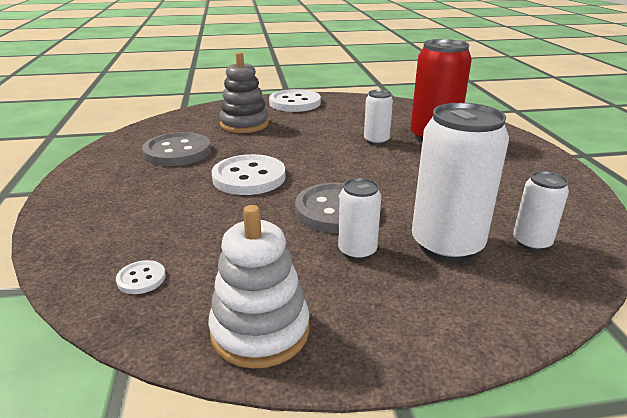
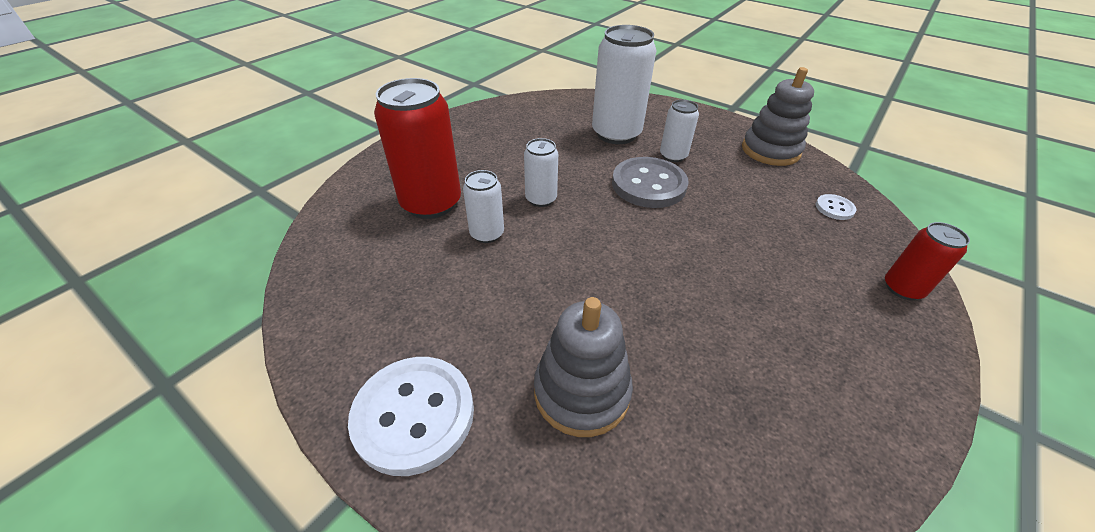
camera: 135 degrees left, 15 degrees up
(70, 230) = (902, 288): none -> red can
(177, 152) = (740, 373): grey button -> none
(249, 177) = (683, 260): white button -> none
(260, 331) = (770, 150): white stacking toy -> grey stacking toy
(531, 242) = (570, 114): white can -> white can (541, 199)

